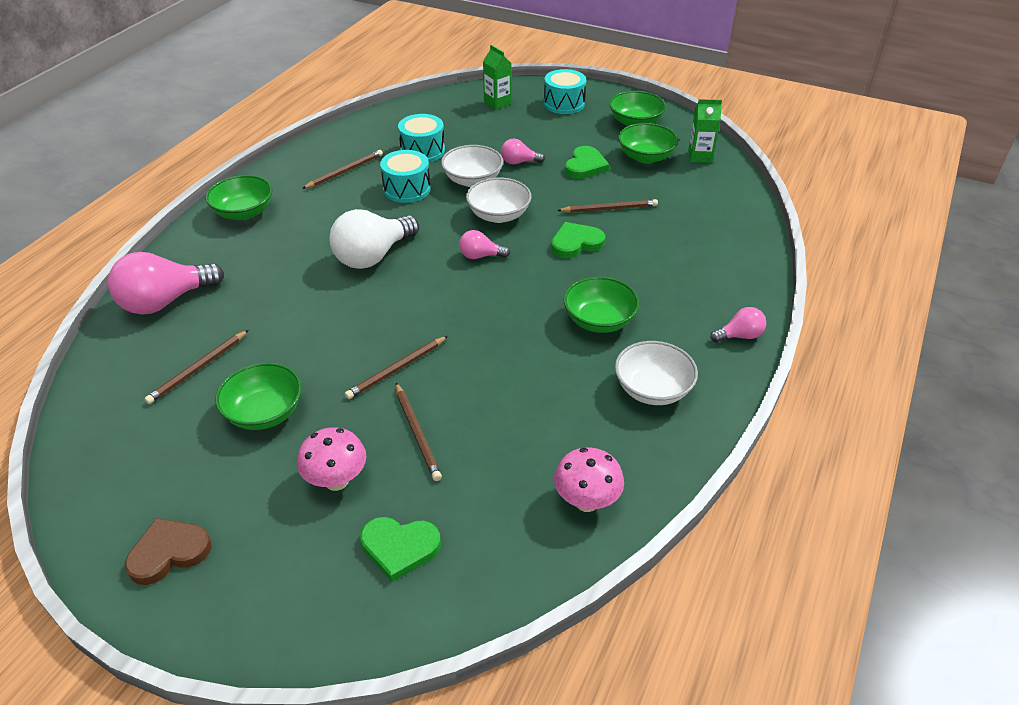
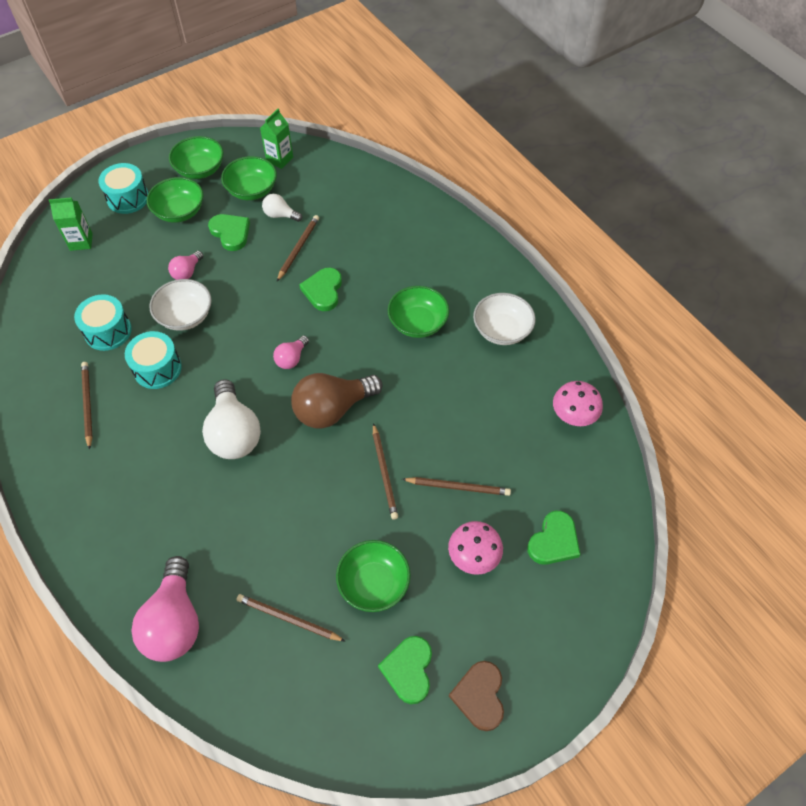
camera: 60 degrees left, 15 degrees up
(178, 479) = (408, 670): none -> green heart
(198, 369) = (288, 619): brown pencil -> brown pencil turned 135 degrees clockwise
(244, 212) = (84, 512): green bowl -> green bowl (179, 211)
(444, 304) = (332, 409): none -> brown light bulb
(499, 215) = (249, 321): white bowl -> none
(636, 183) = (280, 215): none -> white light bulb
(739, 336) = (484, 256): pink light bulb -> none

